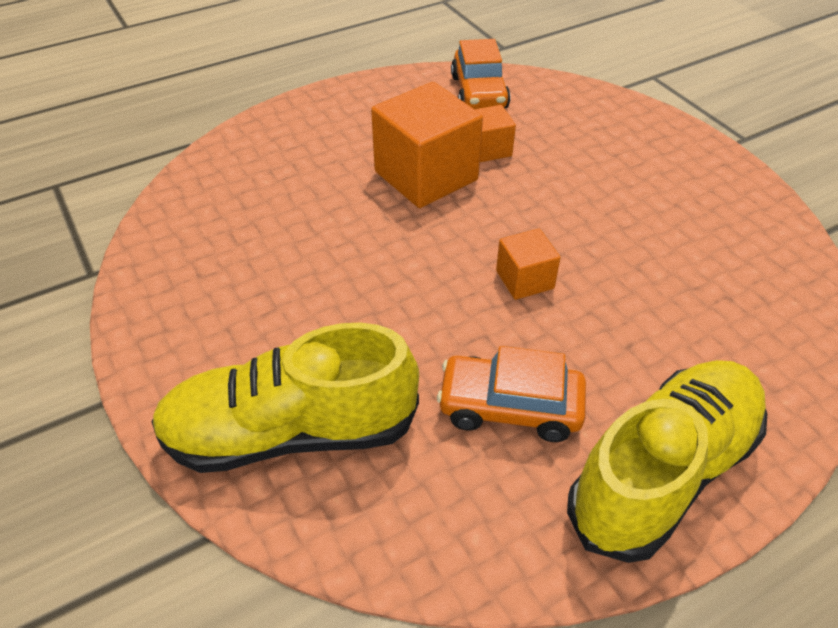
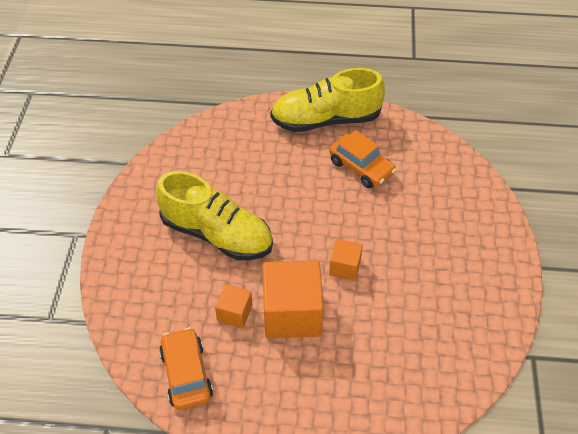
camera: 145 degrees left, 5 degrees up
(291, 432) = (459, 204): yellow shoe -> yellow shoe (217, 234)
(479, 92) = (186, 374): orange car -> orange car turned 45 degrees counterclockwise
(524, 280) = (301, 216): orange cube -> orange cube (345, 267)

